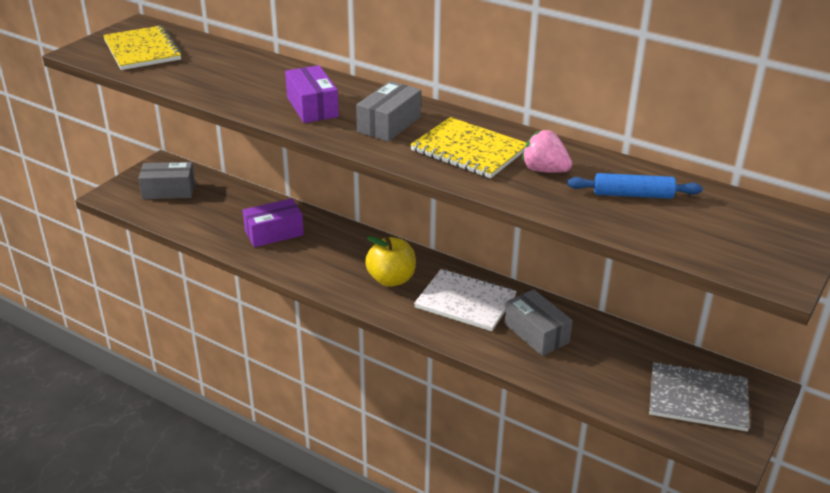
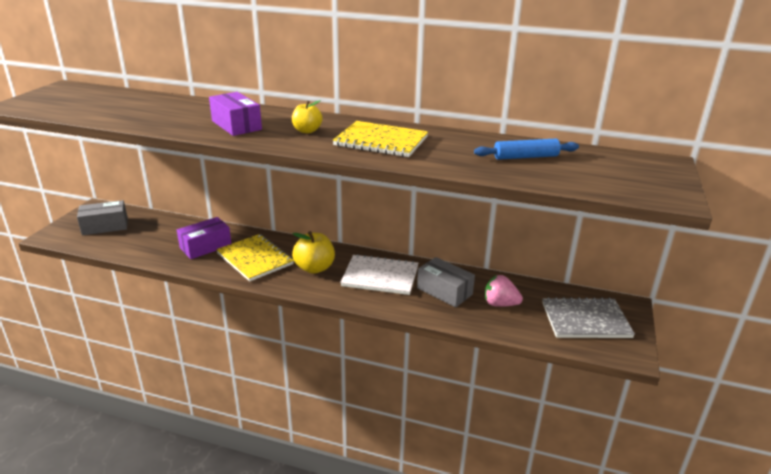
camera: 15 degrees left, 5 degrees down
(142, 50) = (71, 101): yellow notebook -> yellow notebook (255, 259)
(389, 124) = (307, 131): grey box -> yellow apple
(544, 170) = (448, 148): pink strawberry -> pink strawberry (500, 304)

